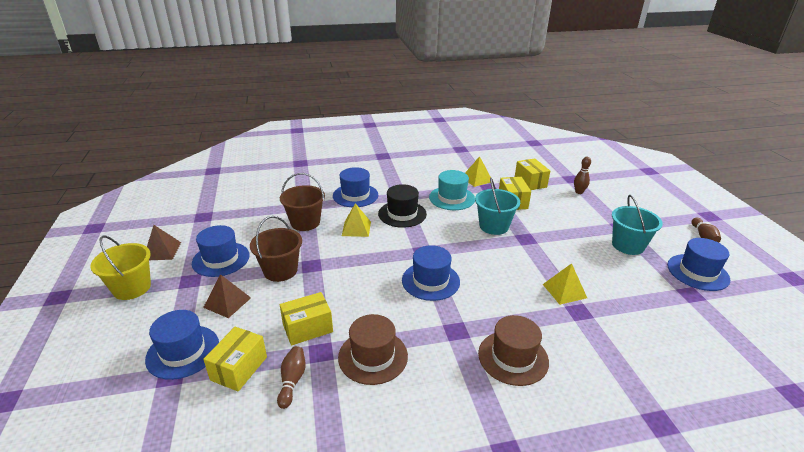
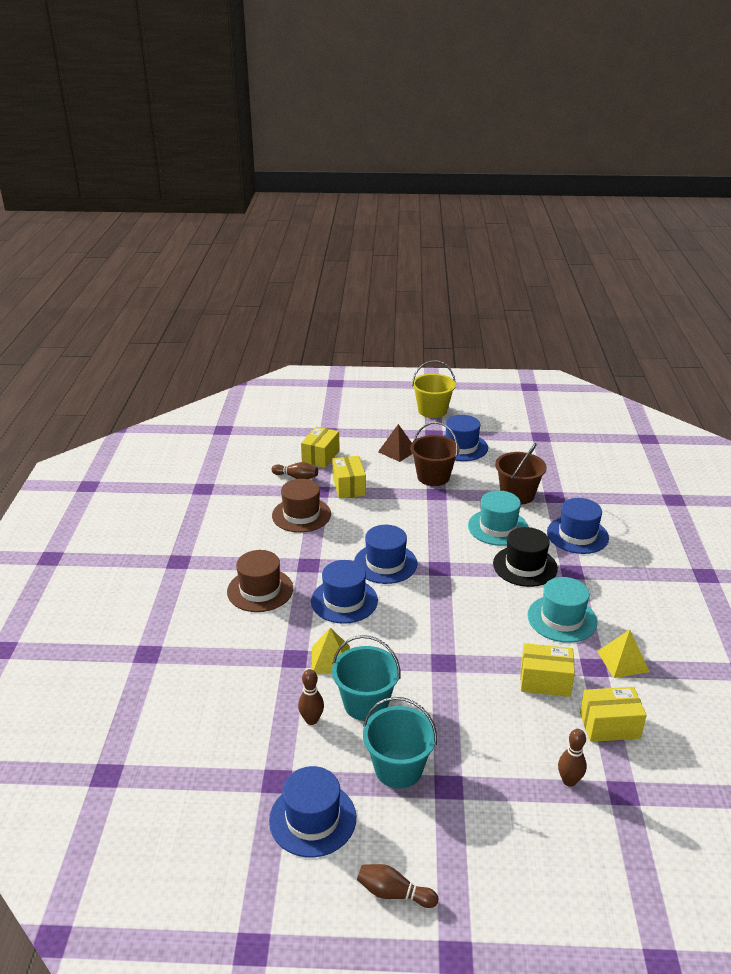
camera: 105 degrees right, 0 degrees up
(162, 251) = (482, 419): brown pyramid -> none
(183, 351) = (349, 435): blue hat -> blue hat (344, 601)
(239, 368) = (320, 456): yellow box -> yellow box turned 75 degrees clockwise
(356, 228) = (498, 527): yellow pyramid -> turquoise hat
(494, 226) = (480, 640): turquoise bucket -> turquoise bucket (366, 703)
(628, 288) = (311, 720): none -> brown bowling pin

